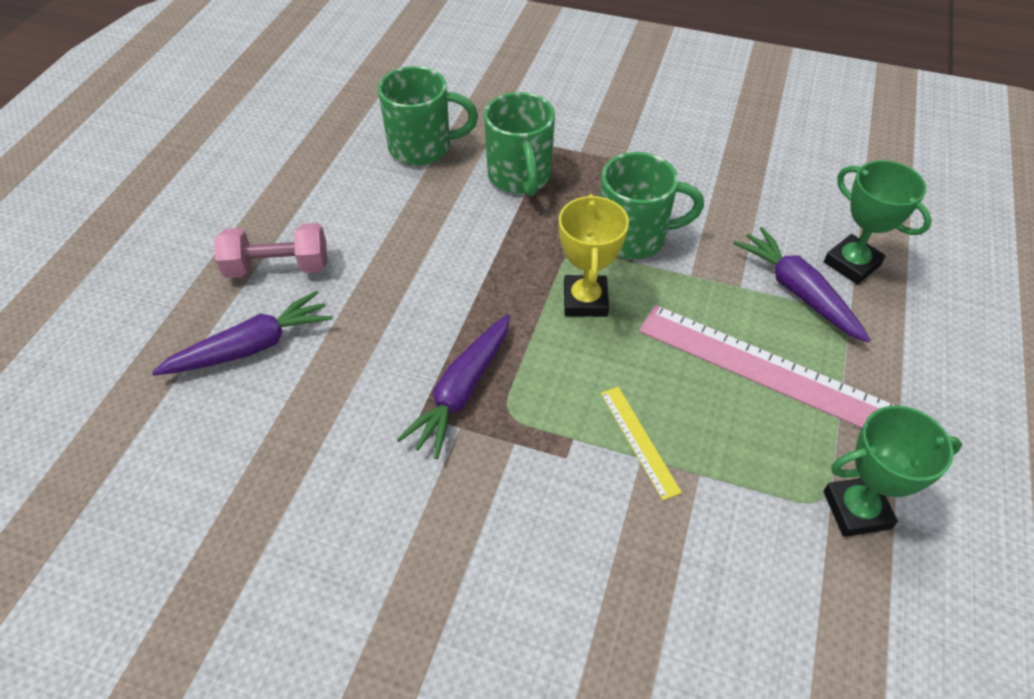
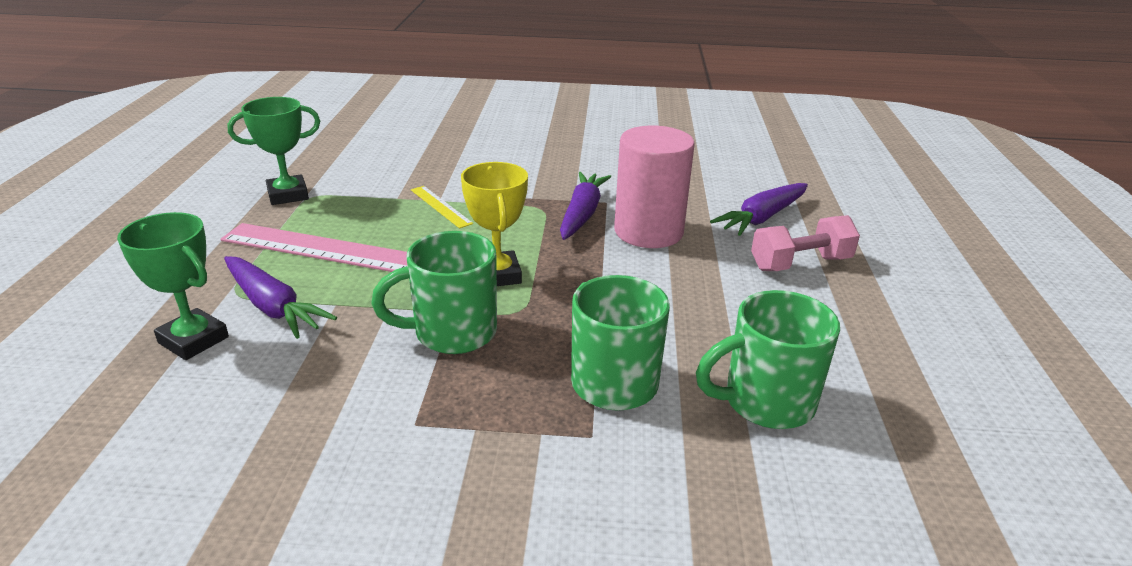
camera: 165 degrees right, 20 degrees down
(399, 343) = (648, 232): none -> pink cylinder

